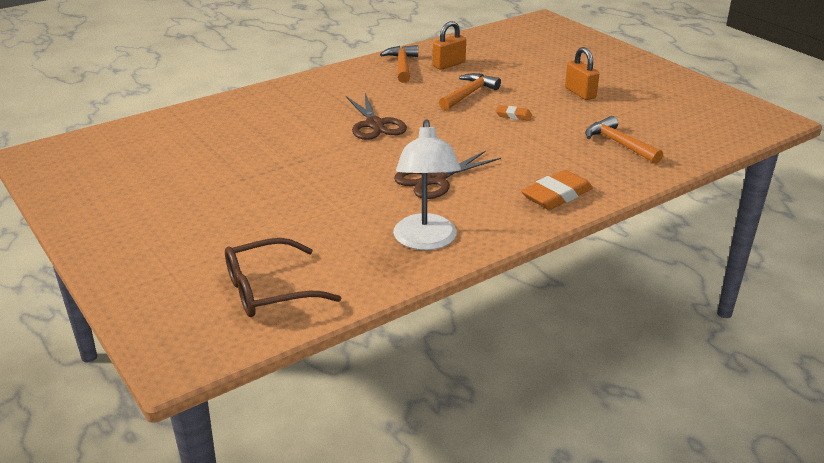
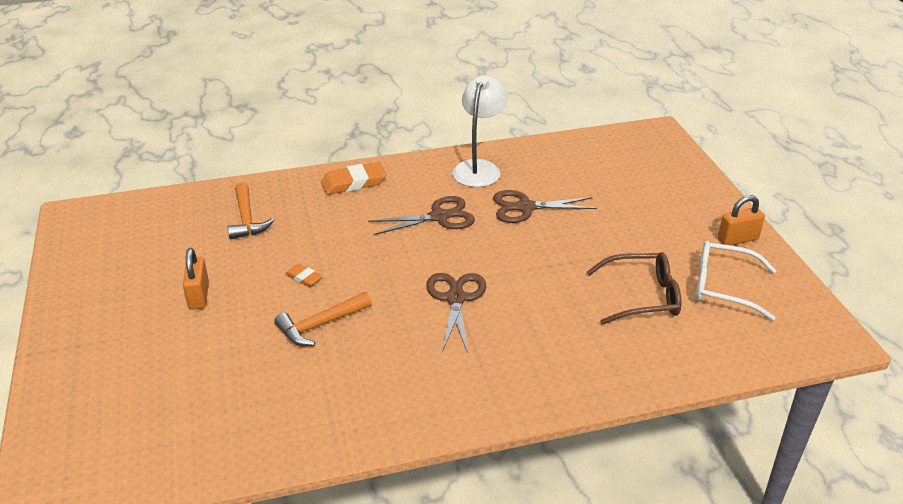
camera: 160 degrees left, 5 degrees up
(125, 173) = (724, 287): none -> white glasses
(270, 290) = (599, 157): brown glasses -> brown glasses (641, 297)
(346, 206) = (525, 207): none -> brown scissors
(402, 66) = (359, 410): orange hammer -> none
(449, 64) = (295, 396): orange padlock -> orange padlock (737, 239)

